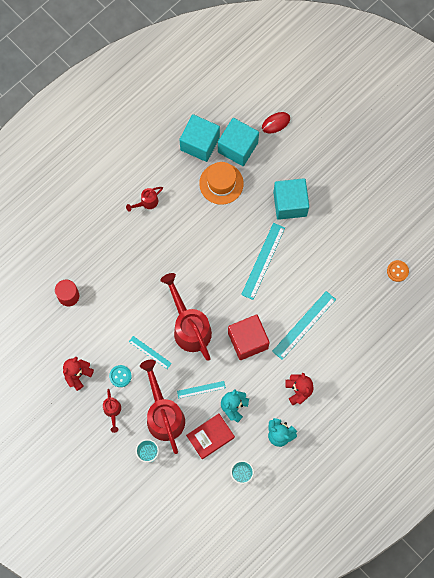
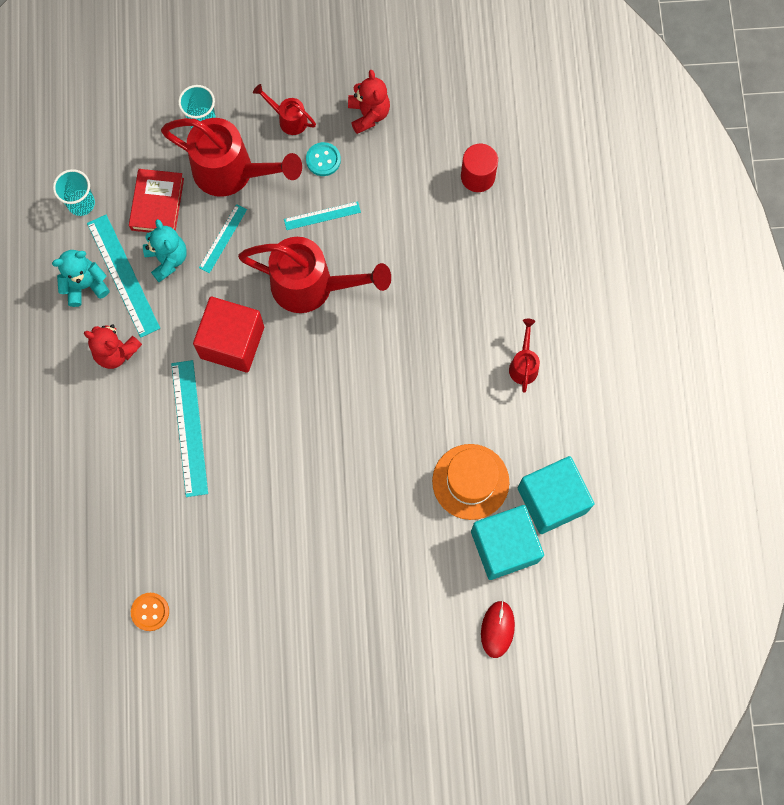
camera: 130 degrees right, 0 degrees up
(263, 261) = (318, 447): turquoise ruler -> turquoise ruler (123, 275)
(290, 204) = (365, 549): turquoise cube -> none

